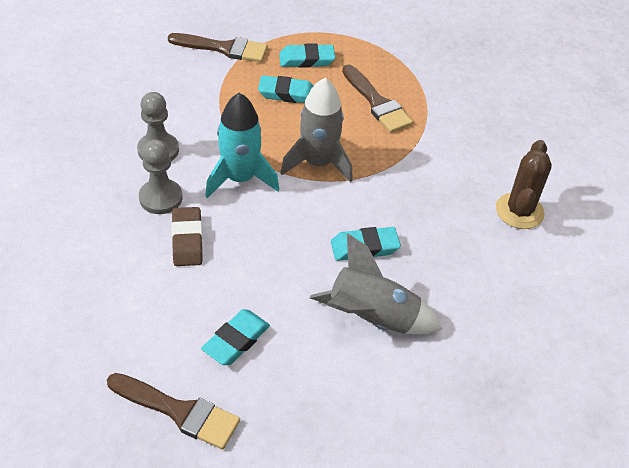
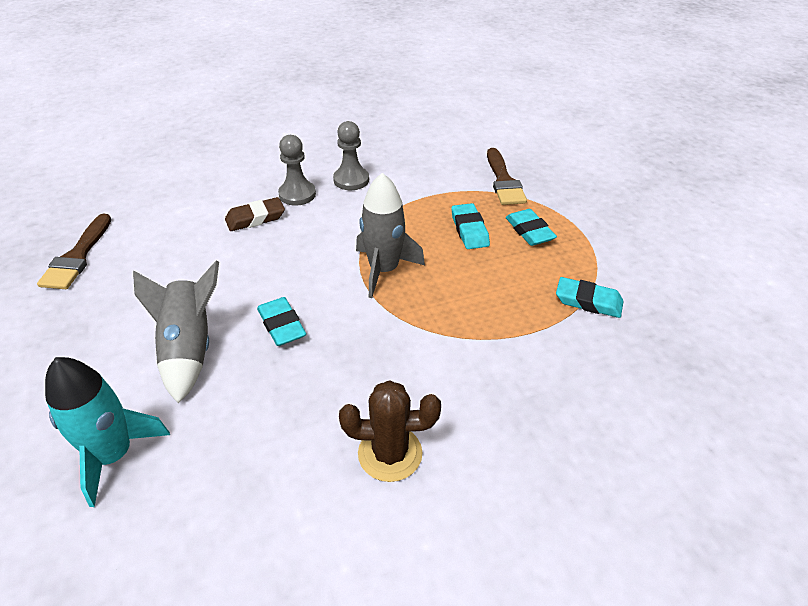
camera: 75 degrees right, 5 degrees down
(236, 340) = (151, 269): turquoise eraser -> turquoise eraser (588, 301)
(240, 179) = (339, 228): turquoise rocket -> turquoise rocket (113, 455)
(377, 103) = (500, 293): brown brush -> none

